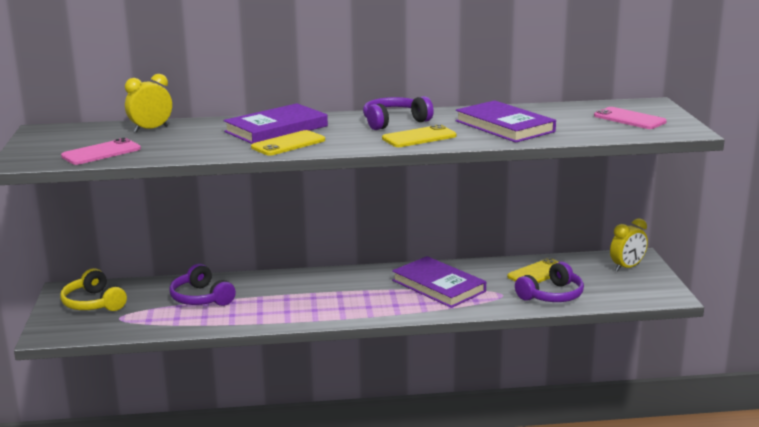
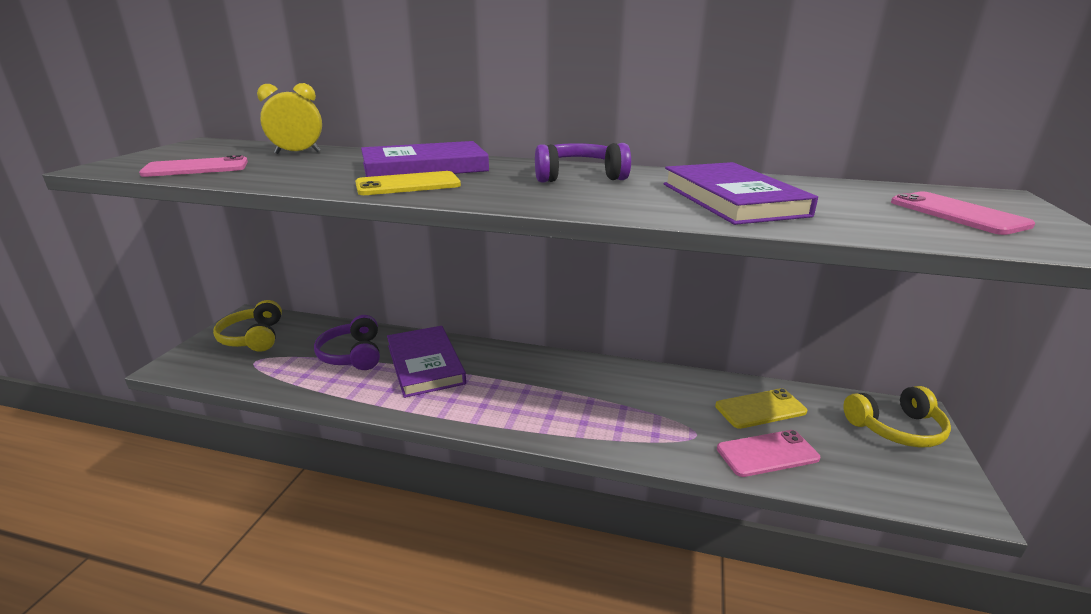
camera: 20 degrees right, 5 degrees up
(419, 137) = (589, 198): yellow phone -> none
(438, 286) = (619, 399): purple book -> purple book (425, 364)
(552, 295) = (767, 454): purple headphones -> pink phone
(627, 267) = (896, 428): yellow clock -> yellow headphones

